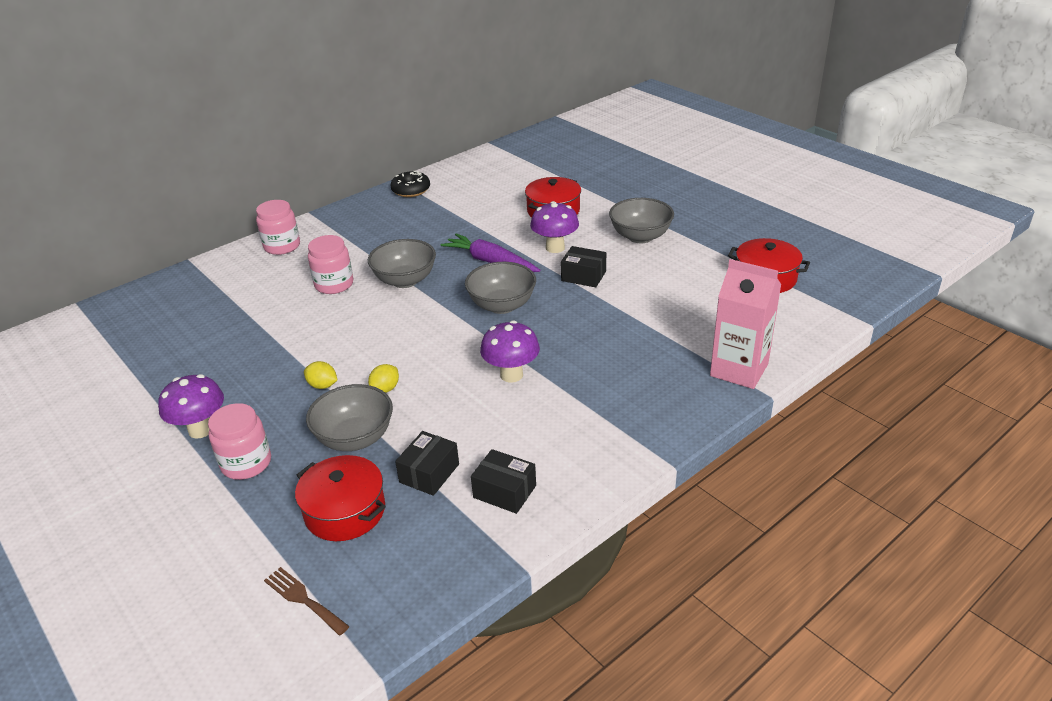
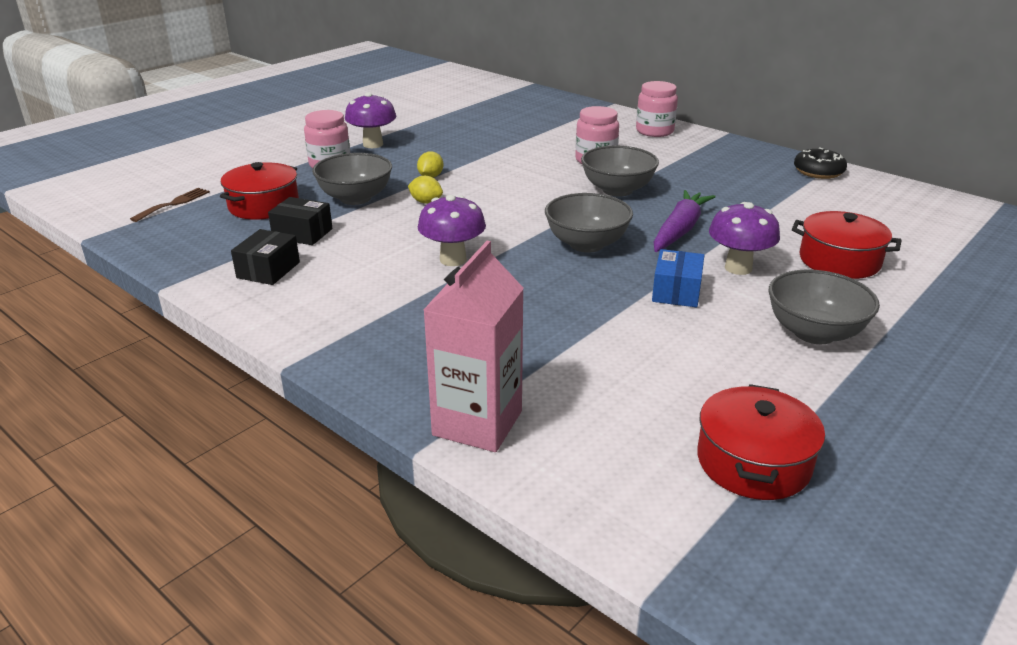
camera: 80 degrees right, 5 degrees down
(583, 276) = (676, 291): black box -> blue box

